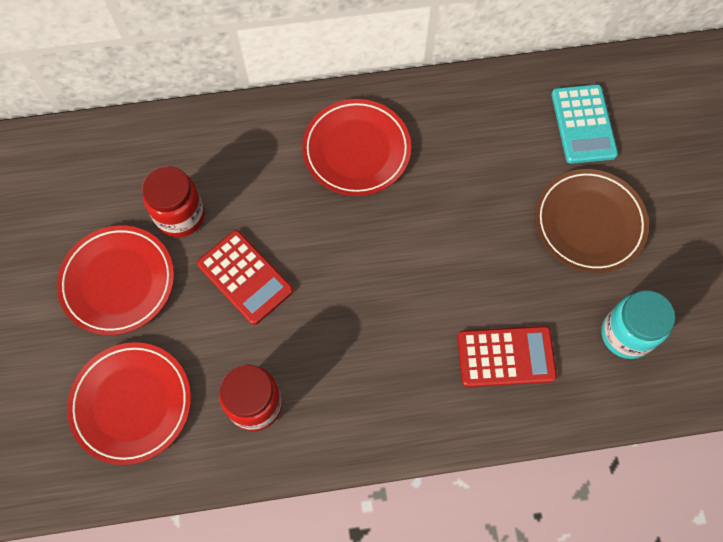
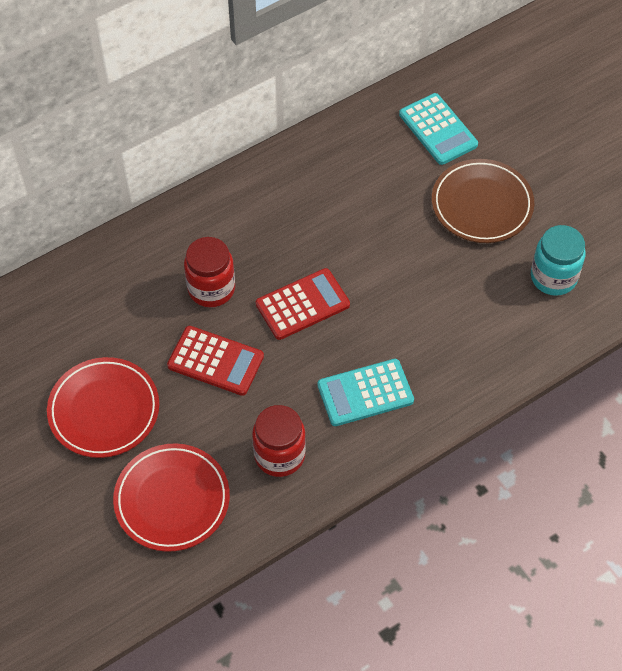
camera: 25 degrees left, 10 degrees down
(180, 216) = (130, 335): red jar -> red jar (211, 289)
(356, 150) = (257, 222): red plate -> none
(371, 376) = (365, 393): none -> turquoise calculator
(506, 356) = (467, 333): red calculator -> red calculator (302, 304)

